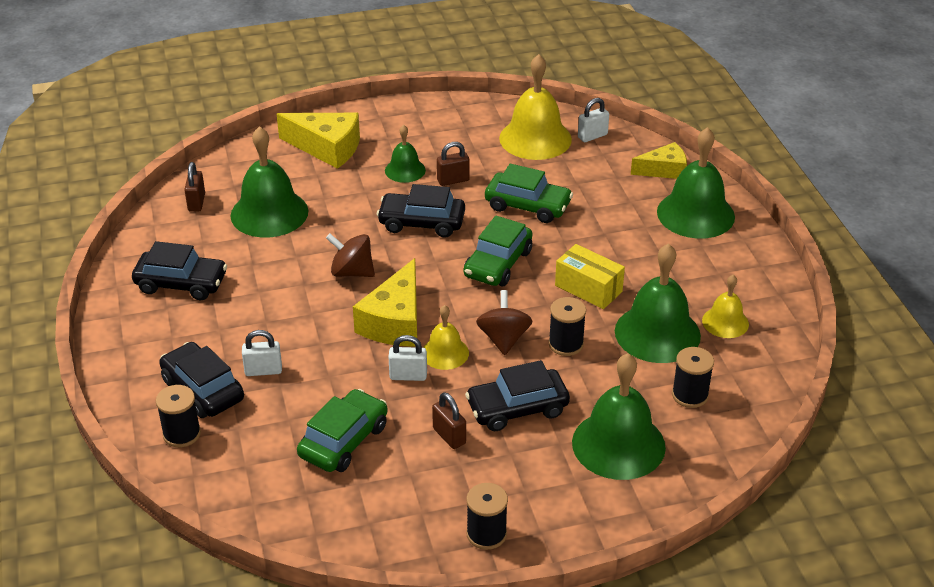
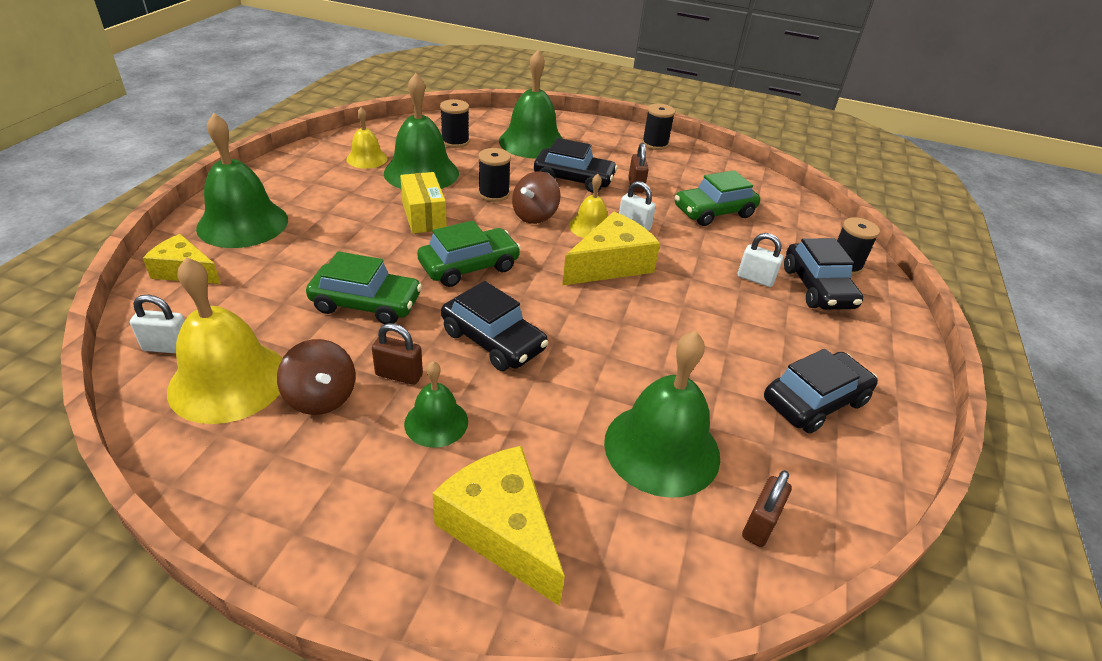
camera: 150 degrees left, 0 degrees up
(181, 283) = (814, 401): black car -> black car turned 105 degrees clockwise
(352, 272) = (614, 324): brown spinning top -> brown spinning top (321, 397)
(528, 206) = (366, 304): green car -> green car turned 135 degrees clockwise

